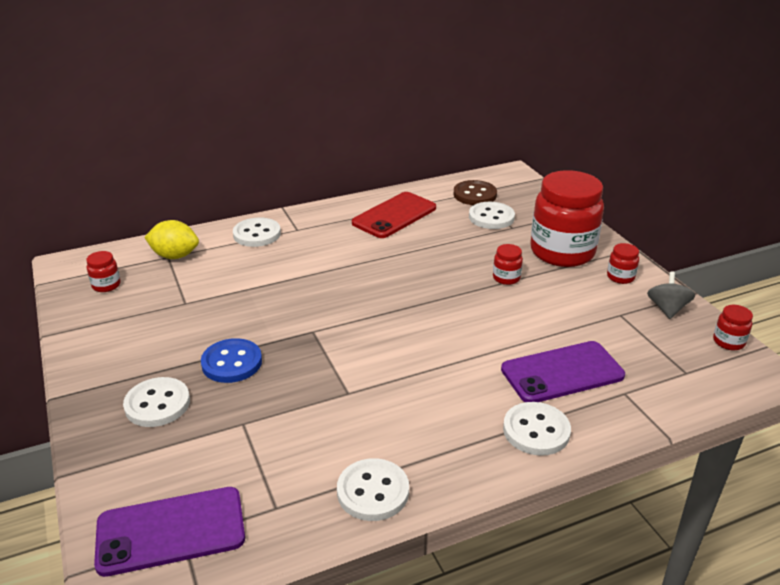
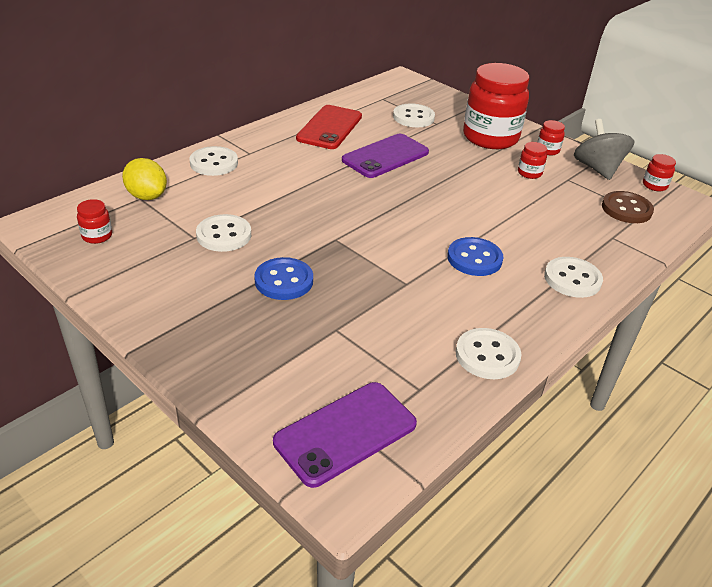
camera: 25 degrees left, 5 degrees up
(157, 404) = (243, 332): white button -> white button (224, 235)
(175, 256) = (147, 196): yellow lemon -> yellow lemon turned 60 degrees clockwise
(440, 382) = (474, 258): none -> blue button
(475, 195) = (385, 100): brown button -> brown button (626, 209)
(506, 278) = (463, 165): red jar -> red jar (529, 173)
(562, 372) = (559, 231): purple phone -> purple phone (385, 156)
(667, 309) = (597, 169): grey spinning top -> grey spinning top, size x1.54

